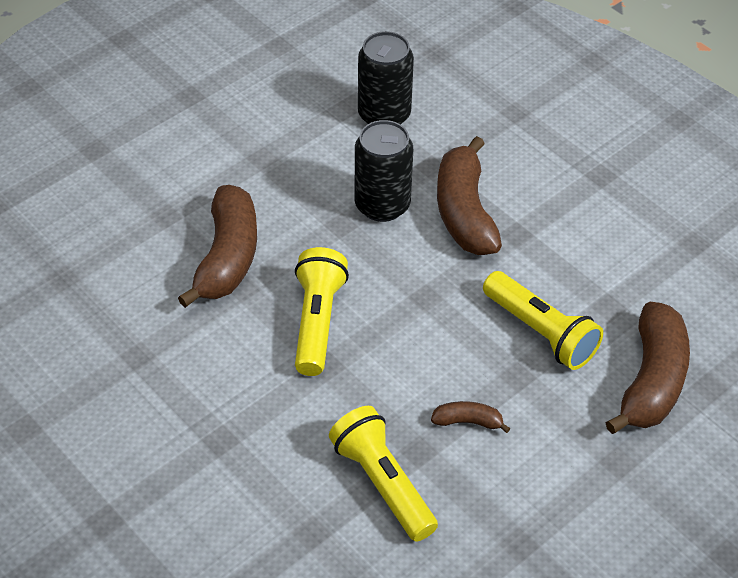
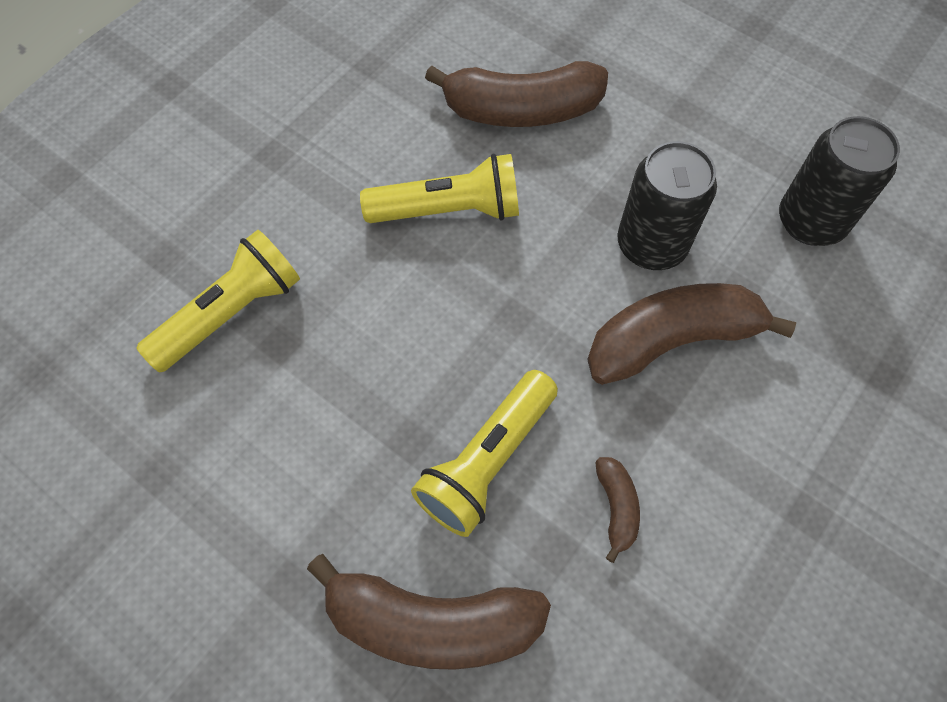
camera: 80 degrees right, 15 degrees up
(468, 422) = (328, 391): brown banana -> brown banana (616, 507)

